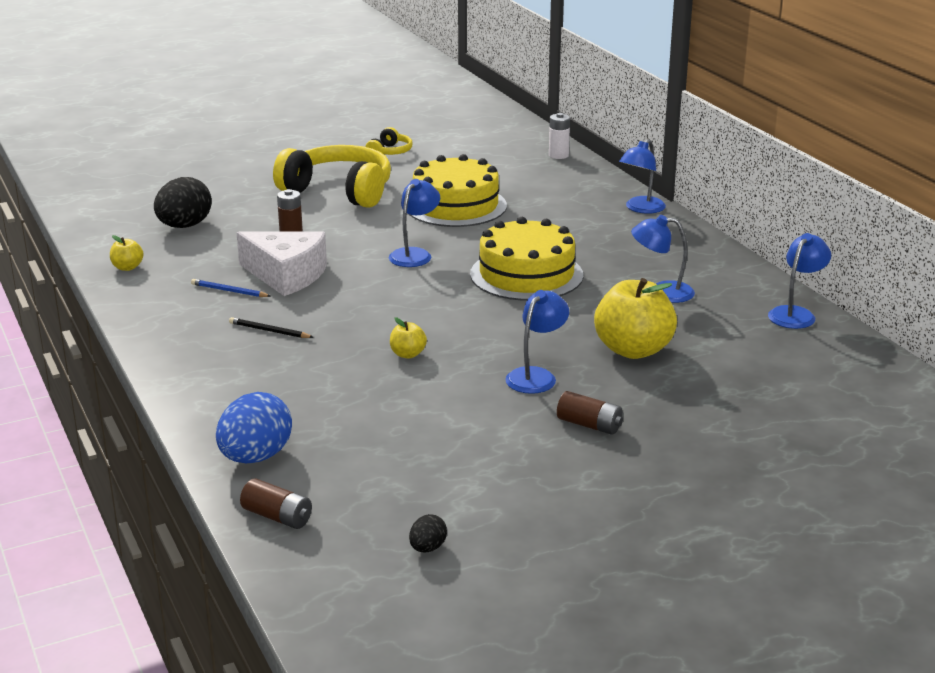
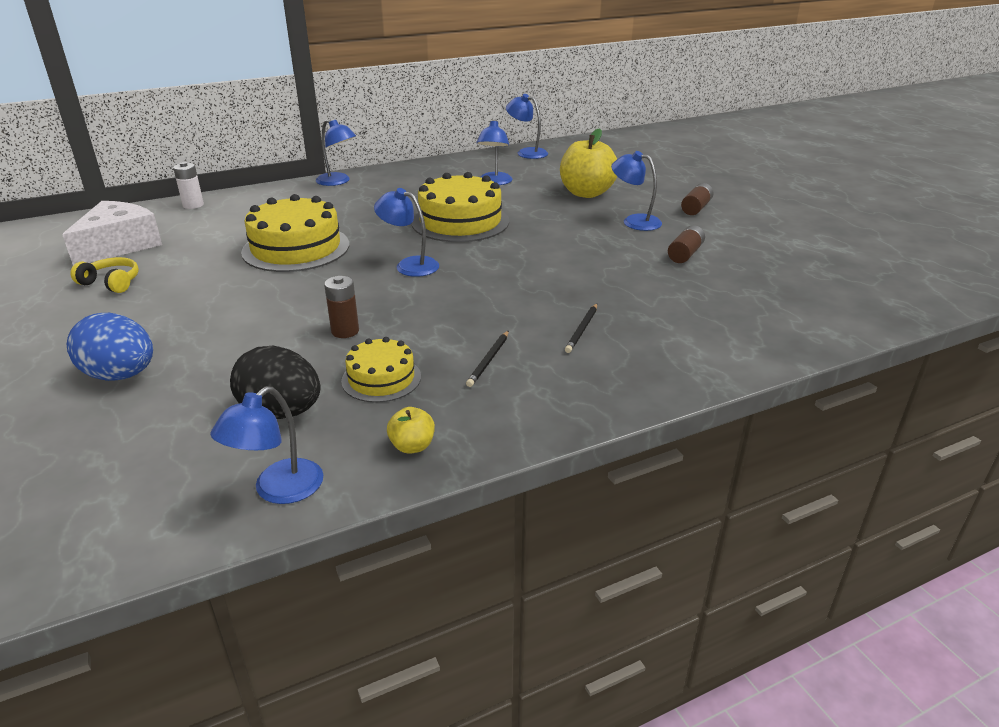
camera: 90 degrees left, 5 degrees up
(102, 233) = (278, 490): none -> blue lamp
(215, 253) = (381, 378): none -> yellow cake
(229, 291) = (489, 360): blue pencil -> black pencil
(255, 457) = (814, 321): blue egg -> blue egg (121, 375)
(277, 517) = (890, 306): brown battery -> brown battery (685, 254)
(286, 275) = (450, 328): white cheese -> white cheese (119, 245)
(339, 191) = (218, 308): yellow headphones -> none
(408, 354) = (613, 265): yellow apple -> none
(427, 548) = (880, 254): black egg -> none

